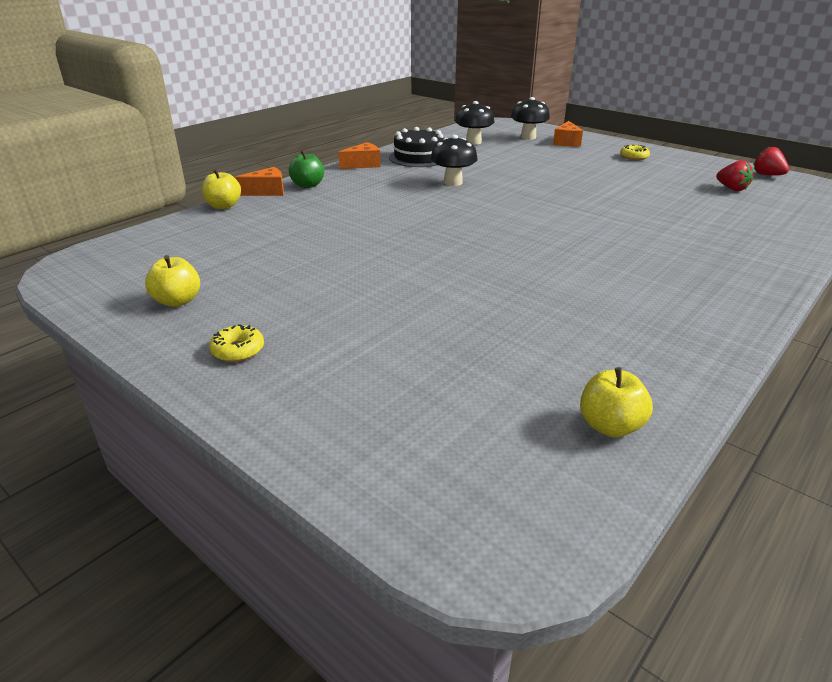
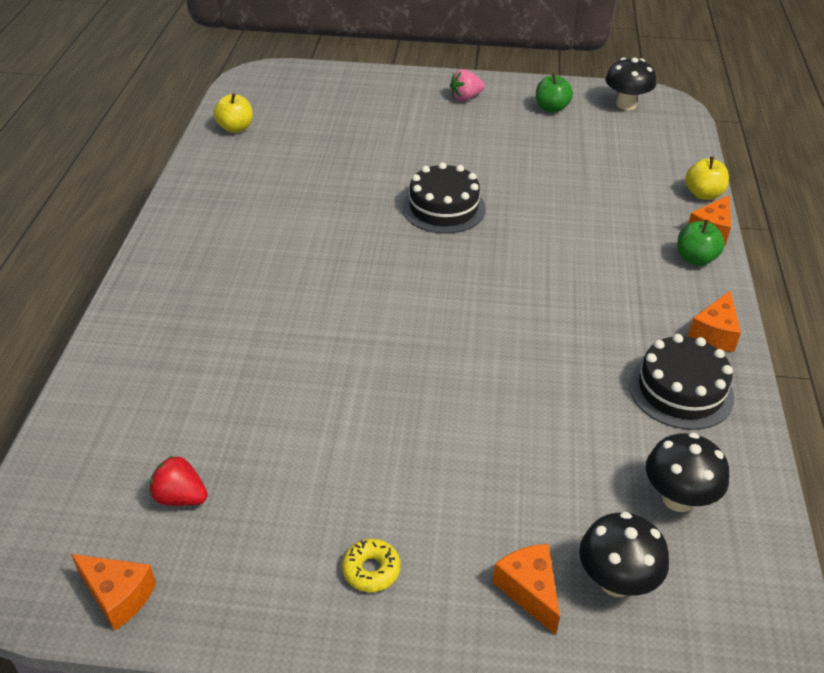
camera: 145 degrees right, 10 degrees up
(178, 301) = (551, 108): yellow apple -> green apple
(238, 350) = (465, 98): yellow donut -> pink strawberry
(434, 254) = (443, 208): none -> black cake
(453, 182) = (557, 337): black mushroom -> black mushroom (626, 105)
(767, 175) = (118, 596): red strawberry -> orange cheese

